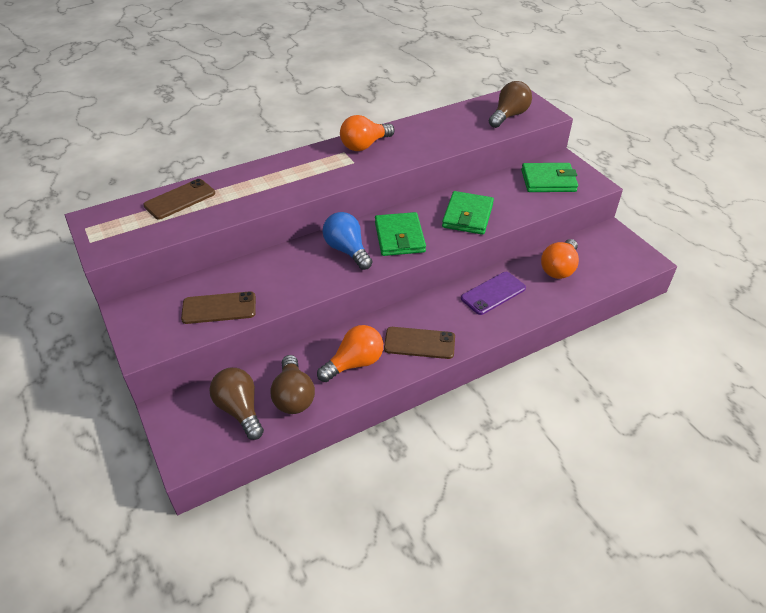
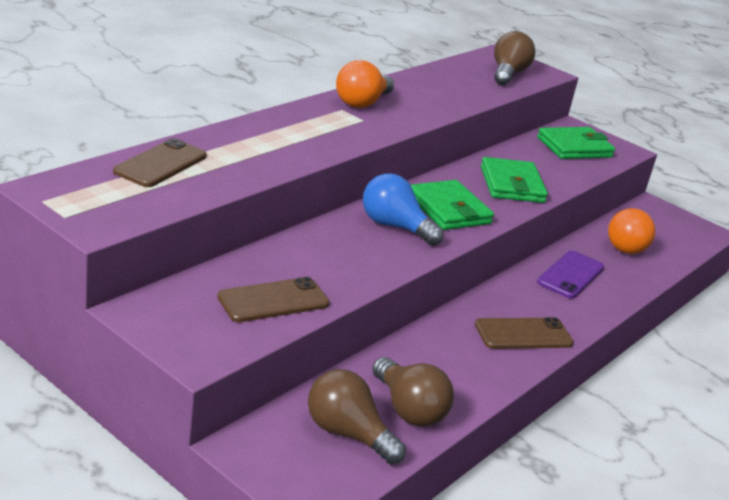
camera: 25 degrees left, 15 degrees down
(354, 363) = (460, 364): orange light bulb -> none

